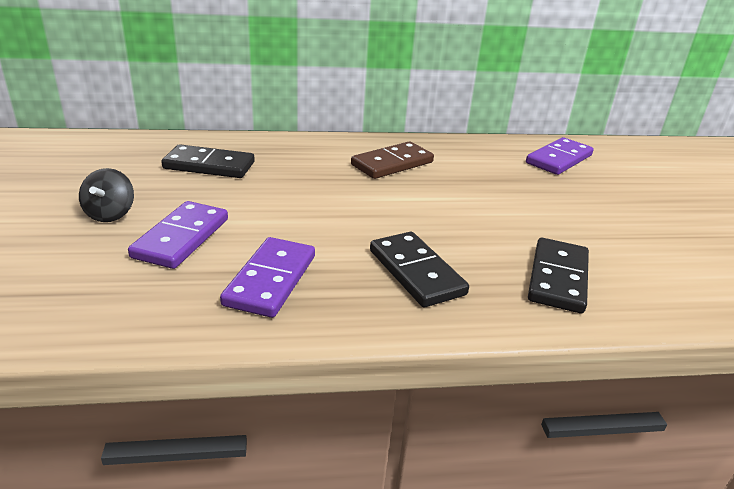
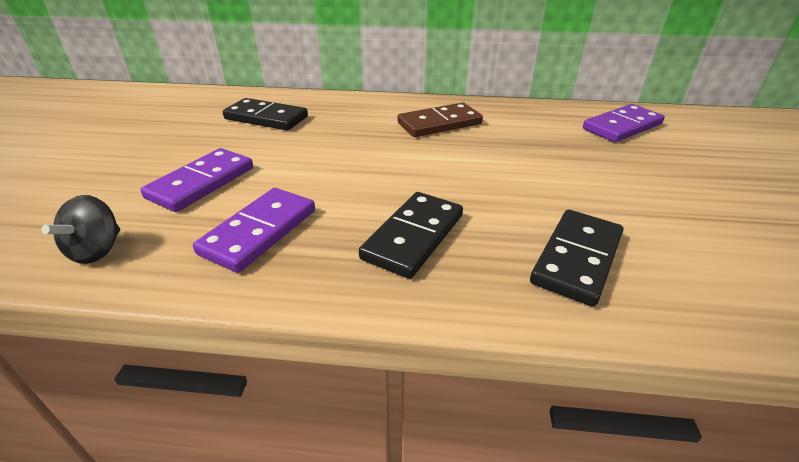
camera: 15 degrees right, 5 degrees up
(110, 214) = (155, 157): black spinning top -> black spinning top (97, 250)
(416, 272) = (414, 237): black domino -> black domino turned 45 degrees clockwise

